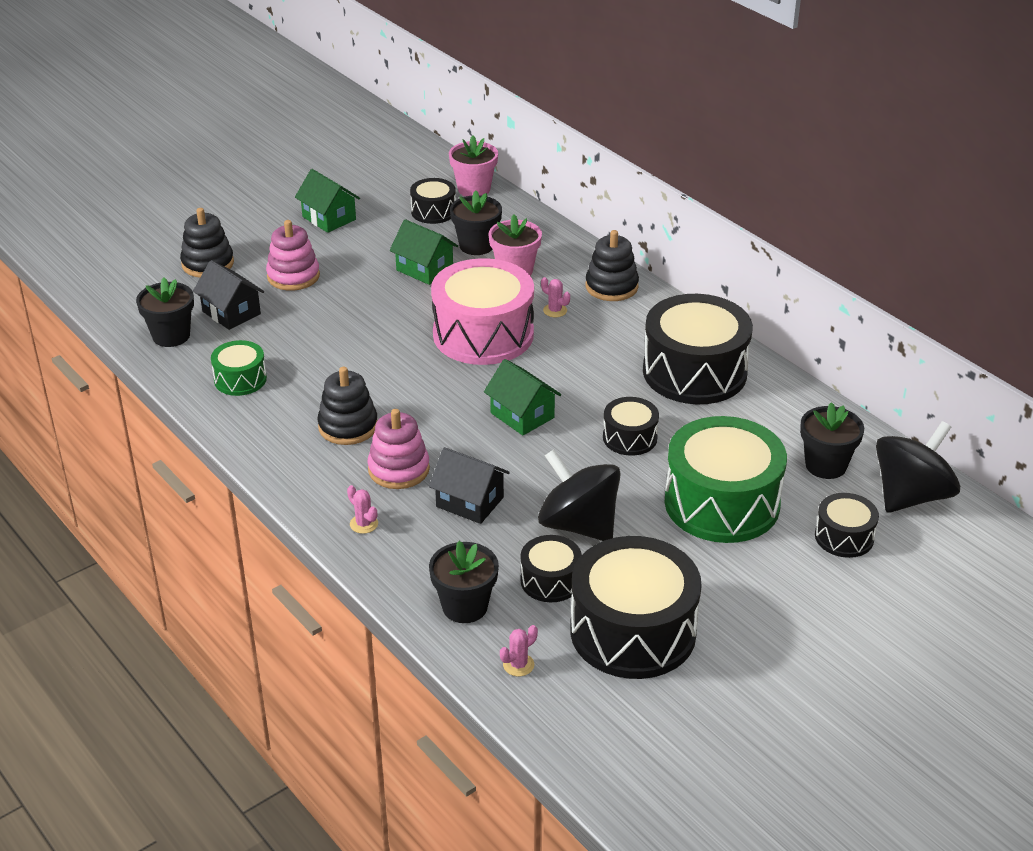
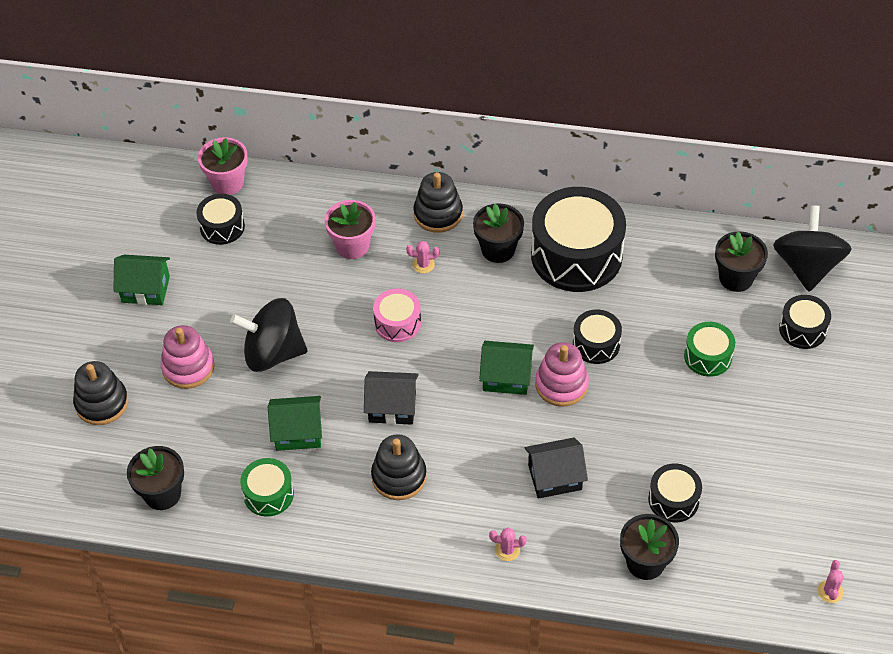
camera: 40 degrees left, 15 degrees up
(231, 313) = (183, 437): black house -> black house (392, 407)
(398, 469) = (477, 486): pink stacking toy -> pink stacking toy (561, 385)
(424, 269) = (283, 290): green house -> green house (298, 432)
(476, 246) = (295, 240): black flower pot -> black flower pot (498, 249)
(483, 334) = (397, 323): pink drum -> pink drum, size x0.50
(518, 665) = (725, 579): pink cactus -> pink cactus (830, 591)
(578, 525) = (642, 442): black spinning top -> black spinning top (273, 353)
(633, 631) = (761, 499): black drum -> none
(722, 503) = (708, 356): green drum -> green drum, size x0.50

